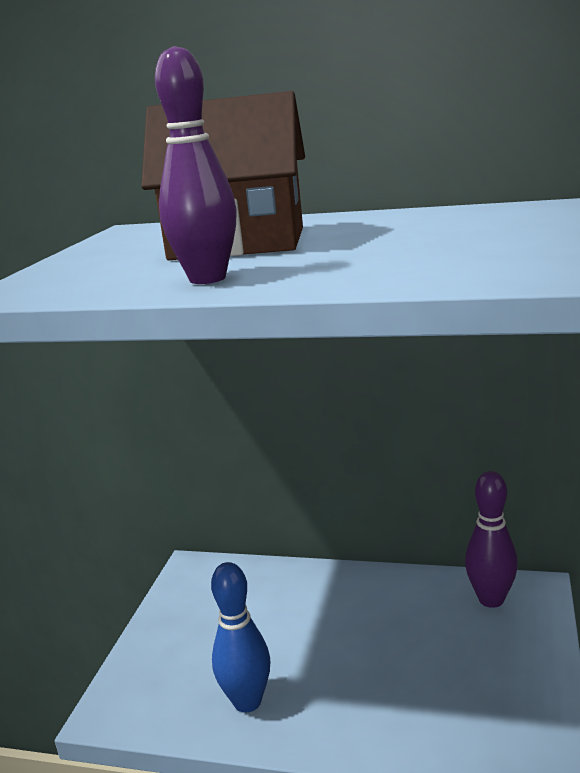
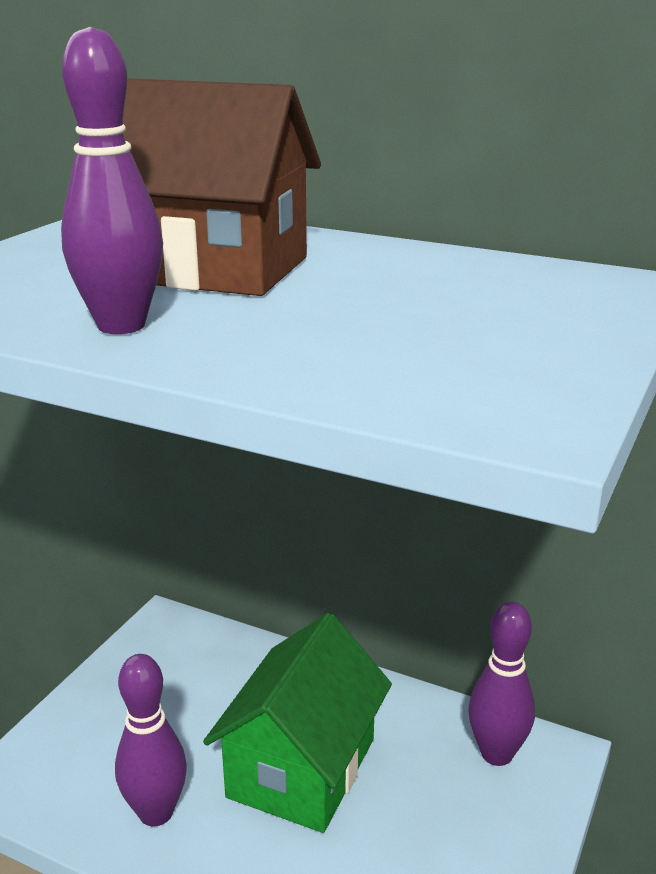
camera: 10 degrees right, 5 degrees up
(247, 702) = (156, 812): blue bowling pin -> purple bowling pin
(349, 643) = (302, 768): none -> green house

